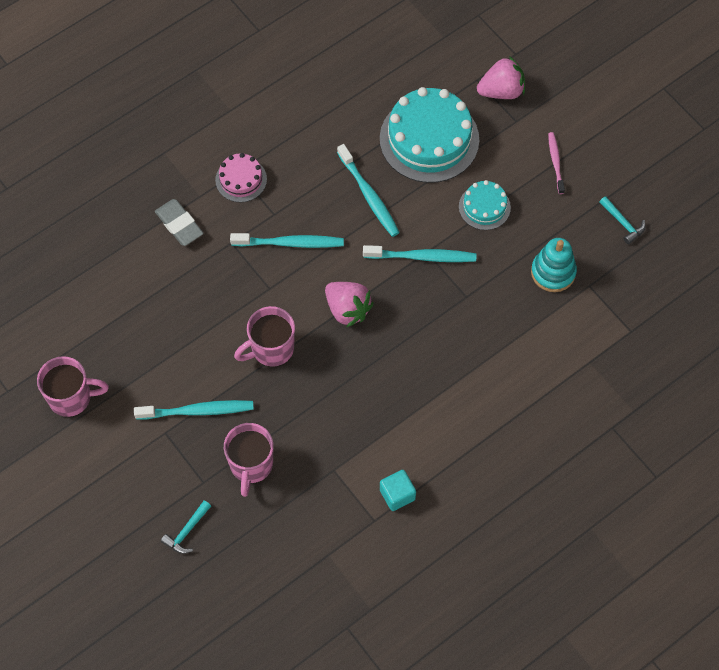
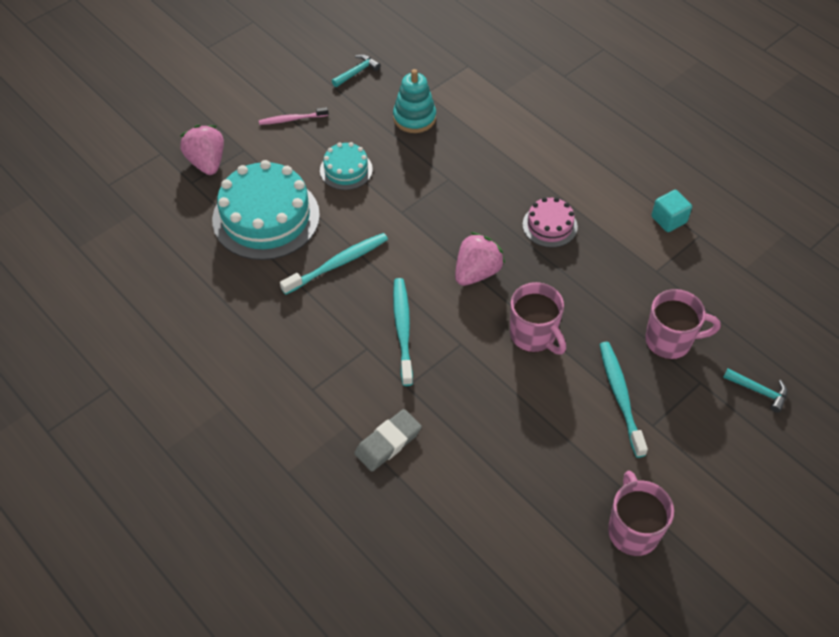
camera: 95 degrees left, 10 degrees down
(241, 179) = (323, 385): pink cake -> pink cake (549, 225)
(422, 257) = (408, 215): turquoise toothbrush -> none

